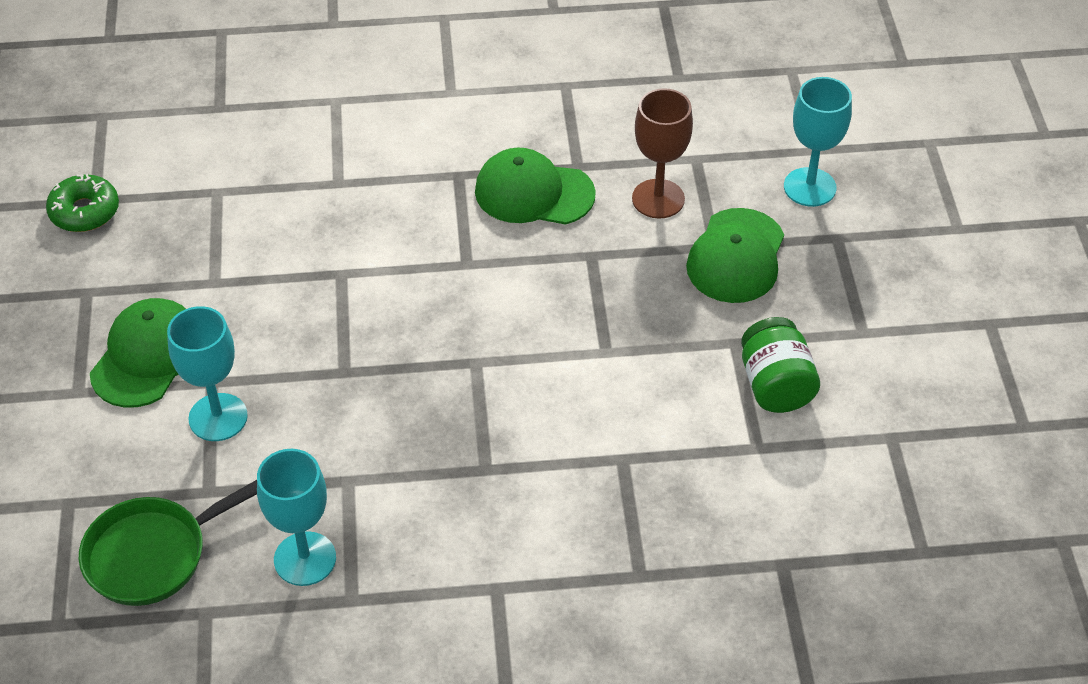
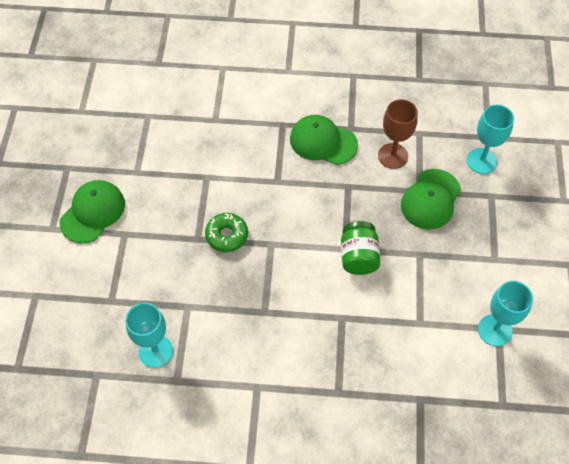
camera: 10 degrees right, 10 degrees up
(84, 211) = (74, 118): green donut -> green donut (227, 235)
(154, 554) = (75, 334): green pan -> none
(218, 417) = (124, 256): turquoise goblet -> turquoise goblet (495, 330)
(775, 385) = (437, 285): green jar -> green jar (358, 257)

